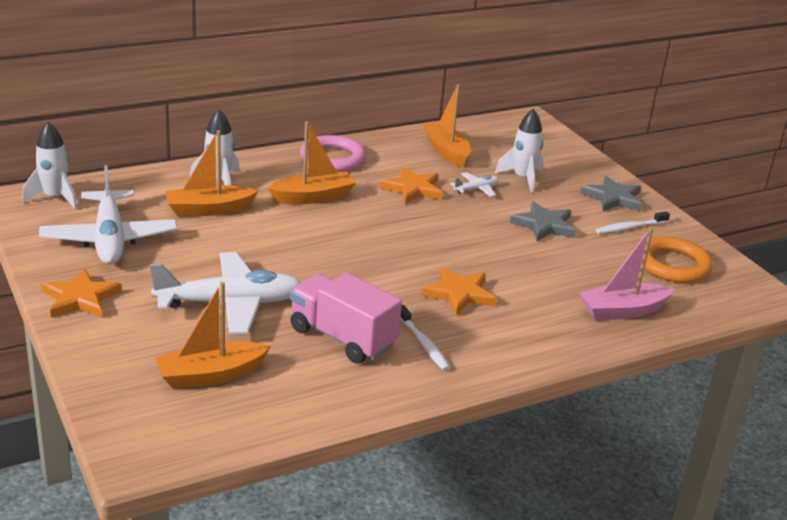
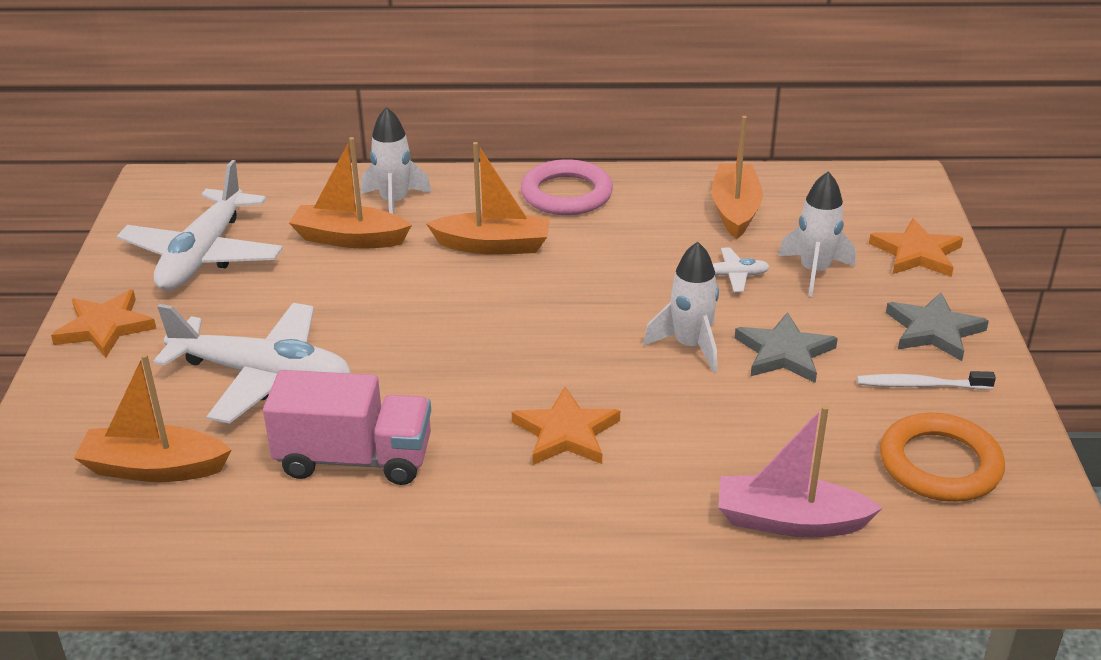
camera: 30 degrees right, 5 degrees up
(55, 198) = (192, 189): white rocket -> white rocket (690, 346)
(342, 338) = (354, 458): pink truck -> pink truck turned 120 degrees clockwise
(412, 189) = (638, 258): orange star -> orange star (916, 253)
(423, 343) = (452, 495): white toothbrush -> none

